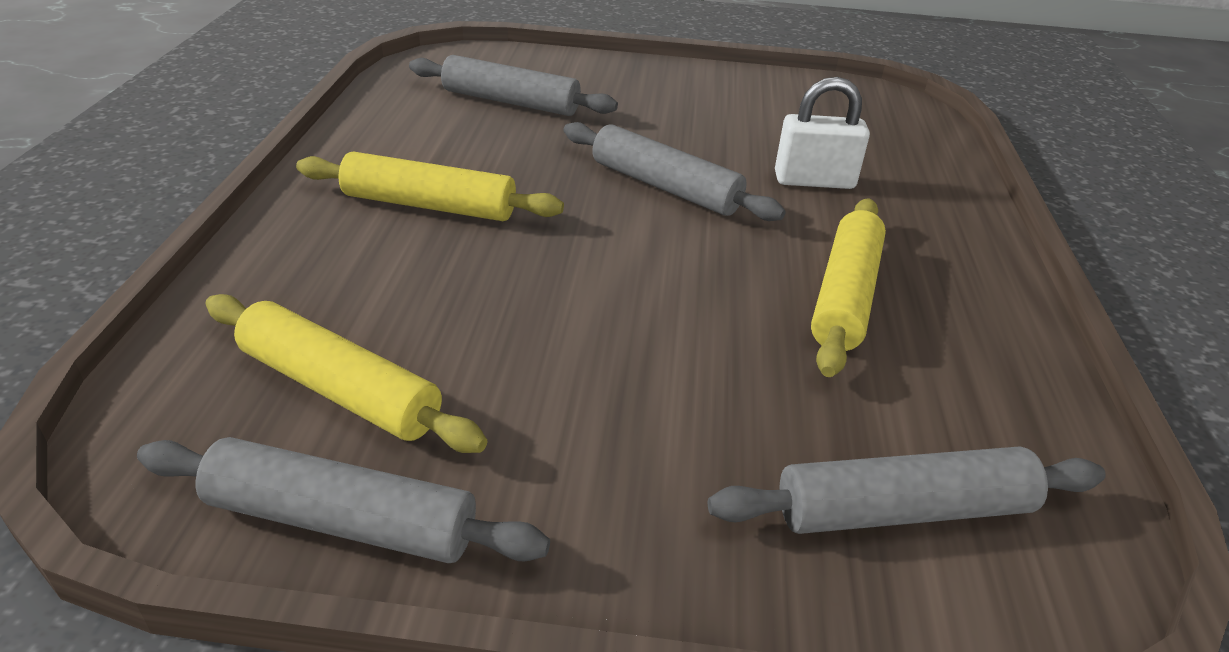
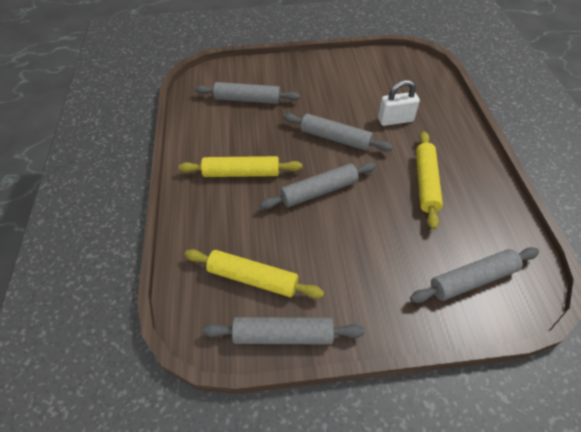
camera: 10 degrees left, 15 degrees up
(584, 264) = (319, 191): none -> grey rolling pin

